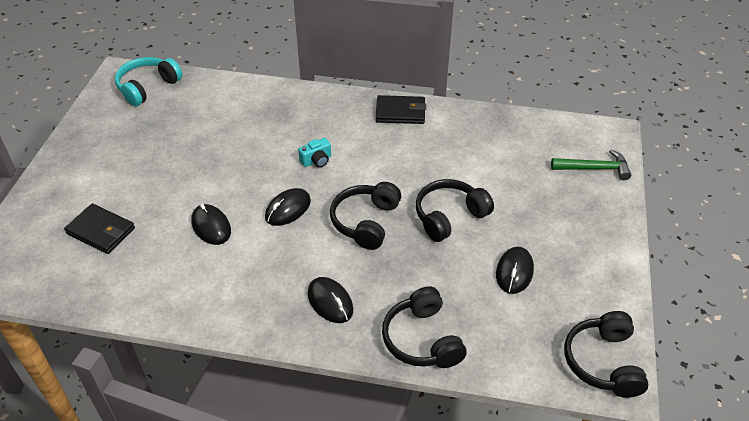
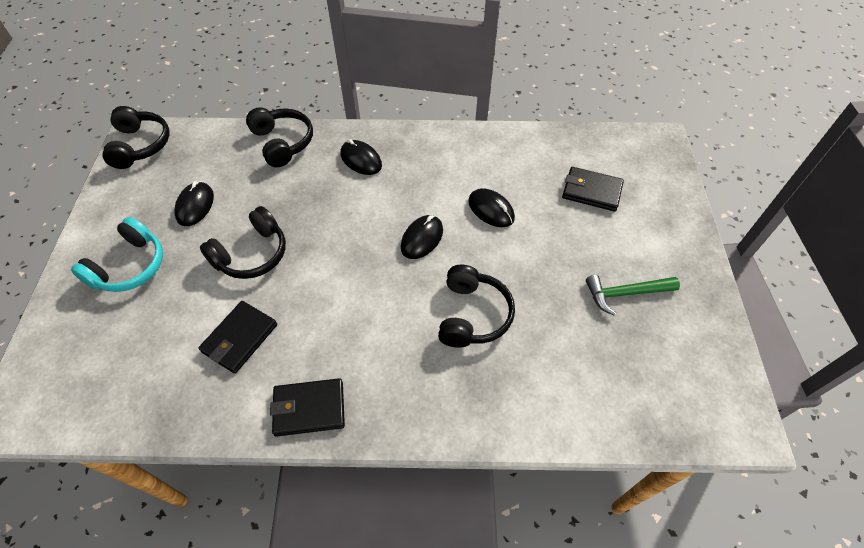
camera: 170 degrees right, 10 degrees up
(148, 87) = (682, 400): turquoise headphones -> turquoise headphones (130, 266)
(316, 160) = (407, 305): turquoise camera -> none
(366, 222) = (339, 236): black headphones -> black headphones (472, 315)
(453, 156) = (240, 338): none -> black wallet
(594, 168) = (64, 345): green hammer -> green hammer (625, 293)

